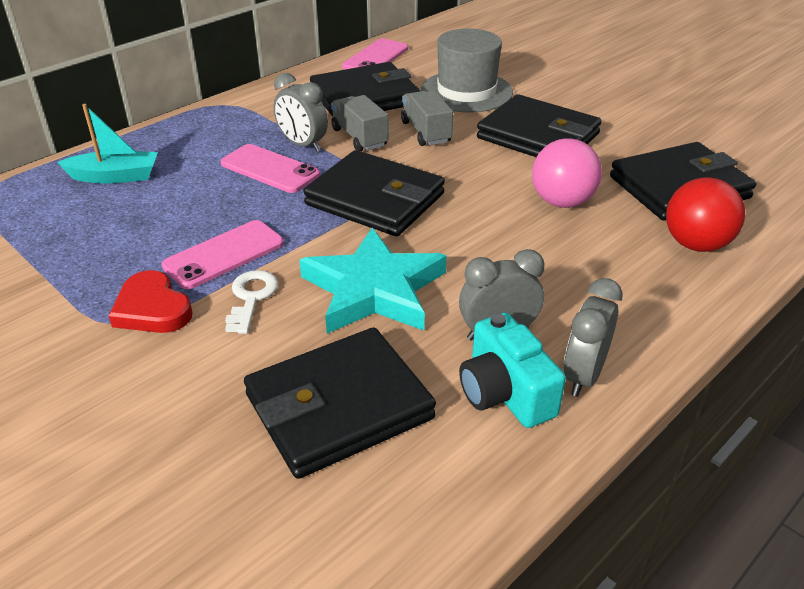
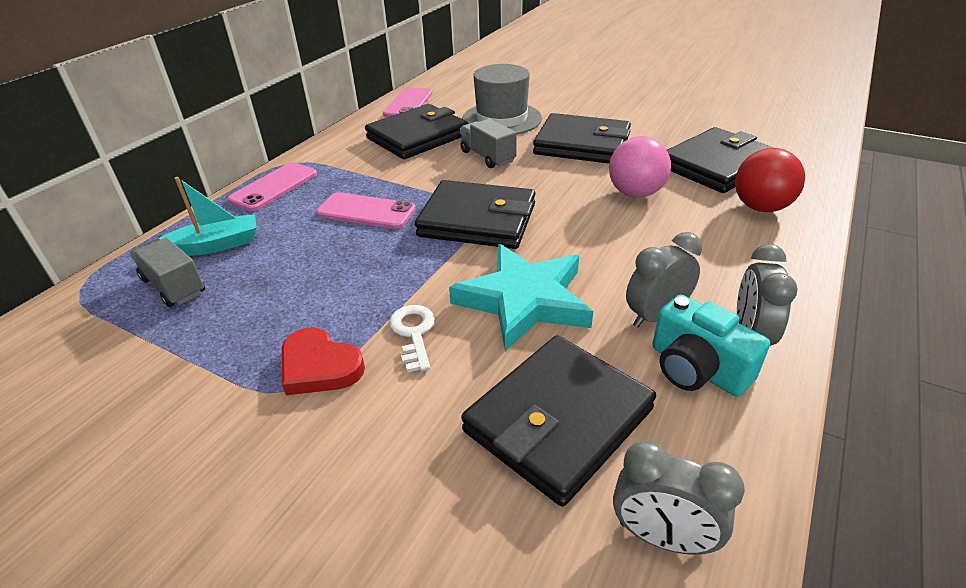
camera: 15 degrees left, 0 degrees up
(224, 254) = (364, 298): pink phone -> pink phone (274, 187)
(303, 145) = (385, 185): grey clock -> grey clock (662, 537)
(359, 137) = (432, 170): grey truck -> grey truck (174, 286)

